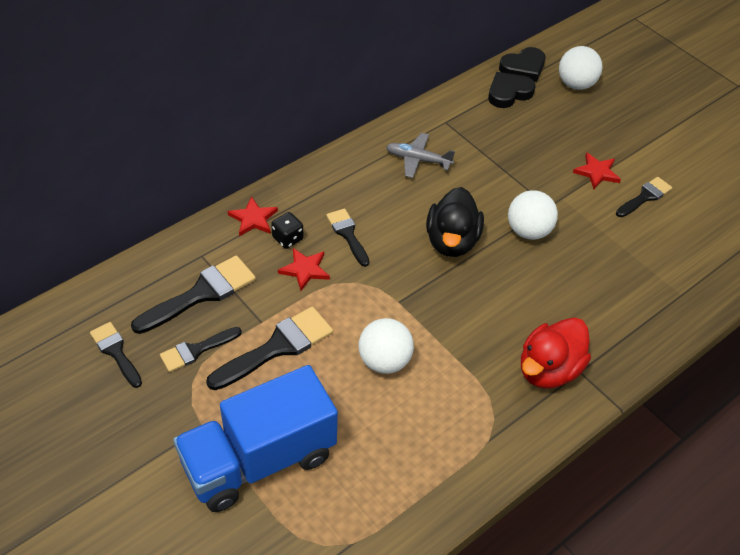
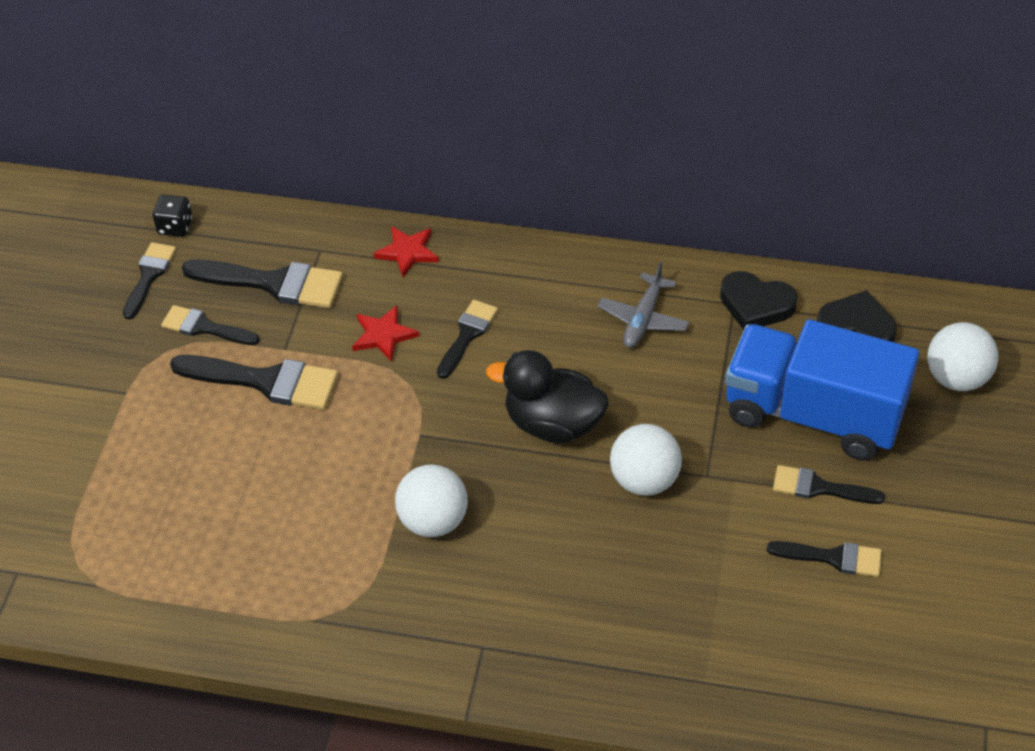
camera: 55 degrees right, 0 degrees up
(259, 460) = (126, 457): blue truck -> blue truck (813, 414)
(287, 238) = (410, 294): black dice -> black dice (175, 226)
(384, 361) = (330, 473): white ball -> white ball (433, 521)
(417, 160) = (643, 319): grey plane -> grey plane turned 135 degrees counterclockwise
(452, 241) = (553, 424): black duck -> black duck turned 45 degrees clockwise
(523, 68) = (920, 312): black heart -> black heart (756, 305)
(548, 369) = (457, 617): red duck -> none
(597, 172) = (819, 487): red star -> black brush

